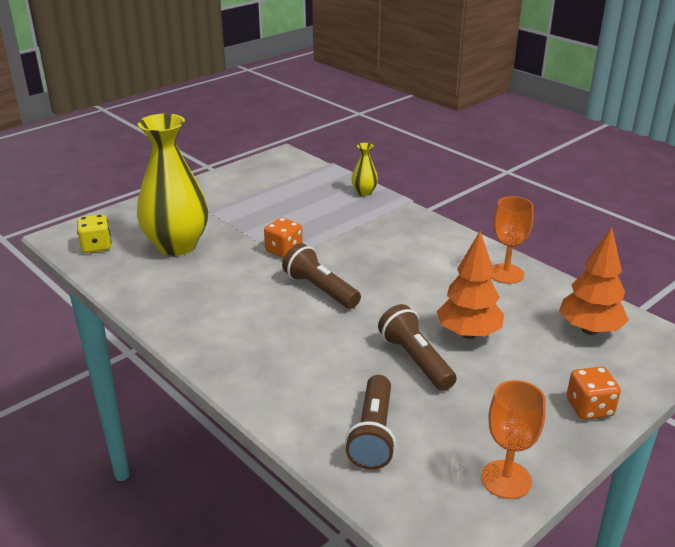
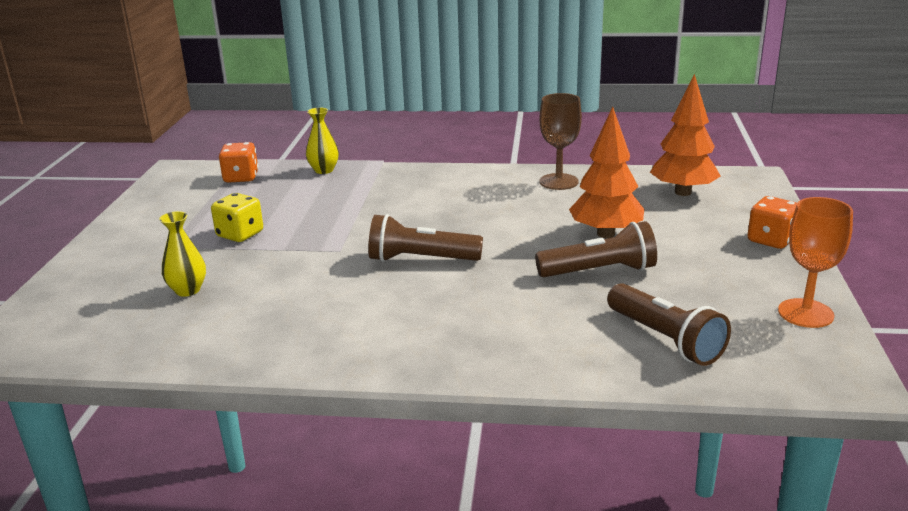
camera: 40 degrees left, 5 degrees down
(96, 246) = (73, 335): yellow dice -> yellow dice (240, 234)
(177, 245) = (188, 290): yellow vase -> yellow vase, size x0.43
(284, 250) = (325, 245): orange dice -> orange dice (241, 178)
(415, 360) = (600, 271): brown flashlight -> brown flashlight turned 150 degrees clockwise
(506, 273) = (558, 182): orange goblet -> brown goblet

